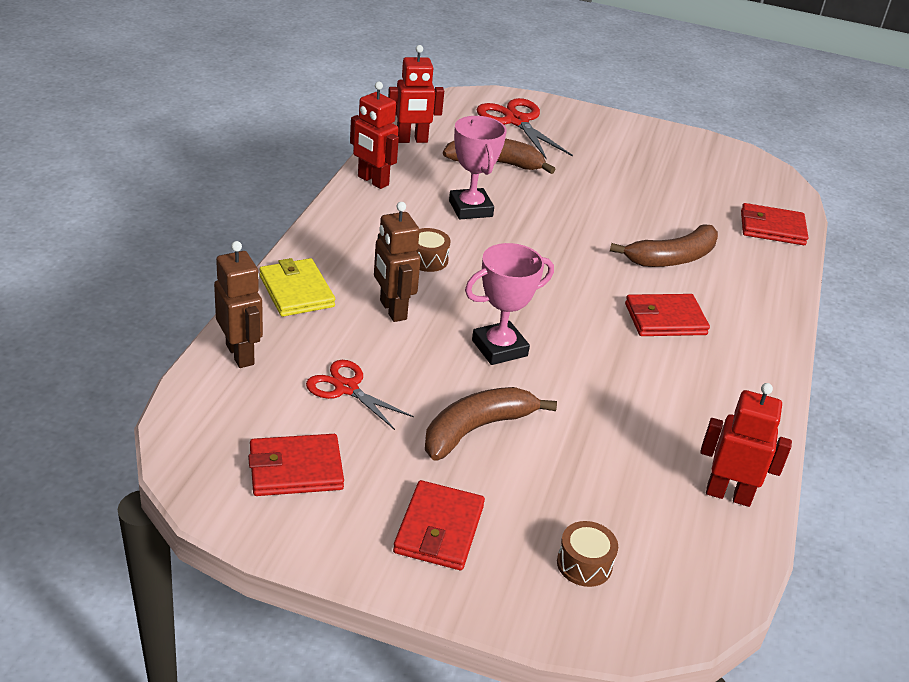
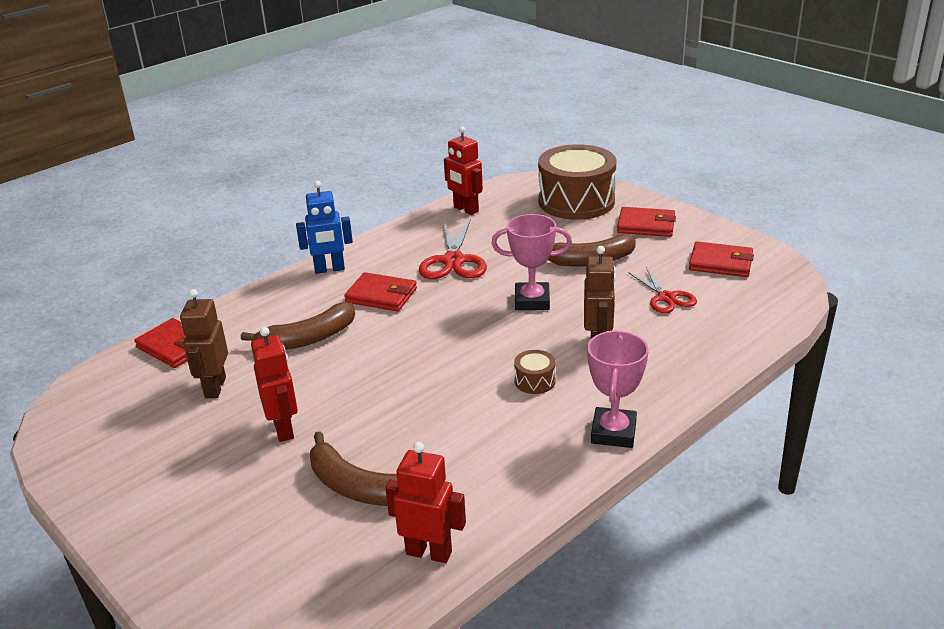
camera: 145 degrees left, 5 degrees down
(240, 354) = (741, 334): brown robot -> brown robot (215, 387)
(296, 291) = (676, 375): yellow wallet -> none
(372, 181) = (528, 491): red robot -> red robot (284, 429)
(439, 529) = (646, 225): red wallet -> red wallet turned 60 degrees clockwise
(470, 209) = (445, 428): pink trophy -> pink trophy (613, 432)
(516, 121) = (251, 559): red scissors -> red scissors (453, 261)
(584, 564) = (576, 201): brown drum -> brown drum, size x2.47
(672, 258) = (308, 338): brown banana -> brown banana turned 150 degrees clockwise
(762, 341) = (329, 269): none -> blue robot

